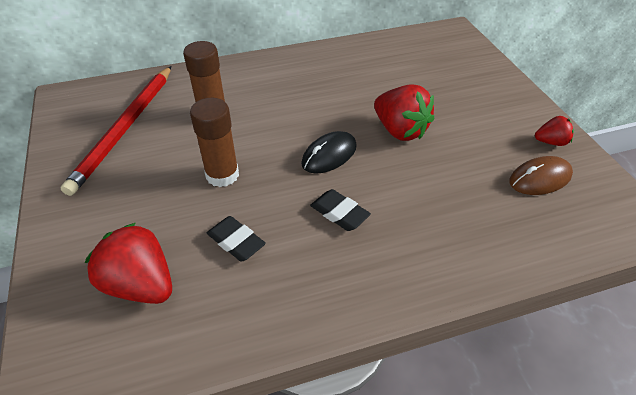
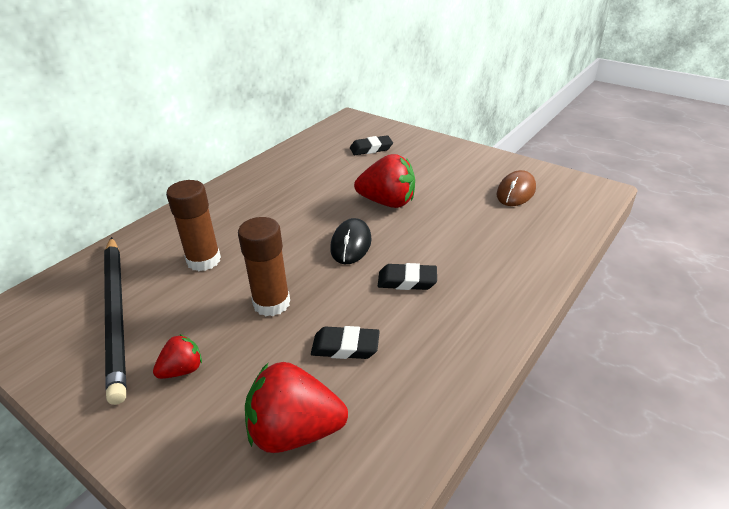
camera: 35 degrees left, 10 degrees down
(125, 129) = (116, 314): red pencil -> black pencil
(441, 69) = (371, 149): none -> black eraser
(551, 142) = (497, 166): red strawberry -> red strawberry (182, 370)

